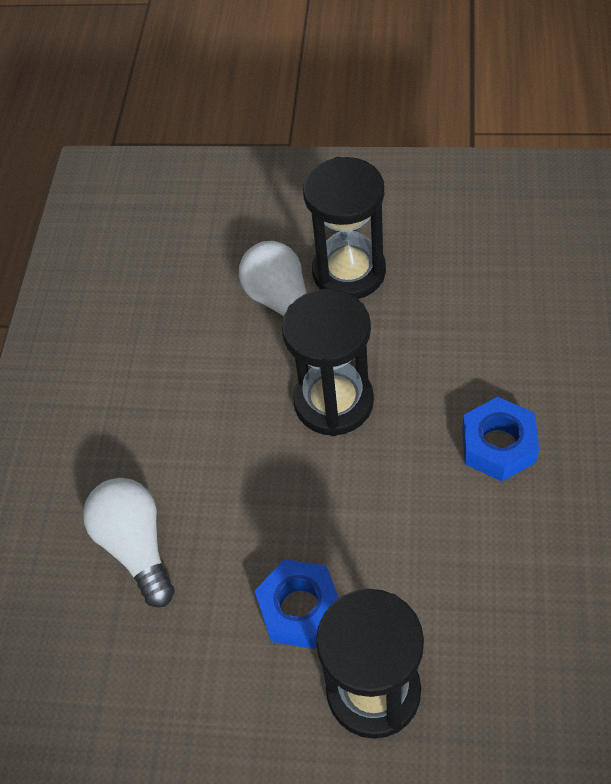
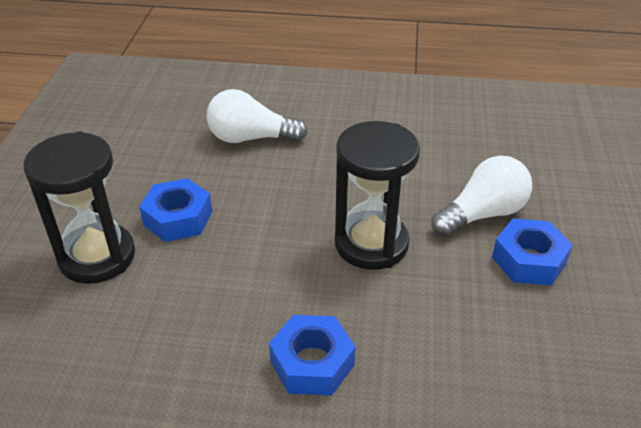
camera: 85 degrees right, 15 degrees down
(136, 546) = (251, 138): white light bulb -> white light bulb turned 150 degrees counterclockwise
(349, 272) = (529, 260): black hourglass -> blue nut

